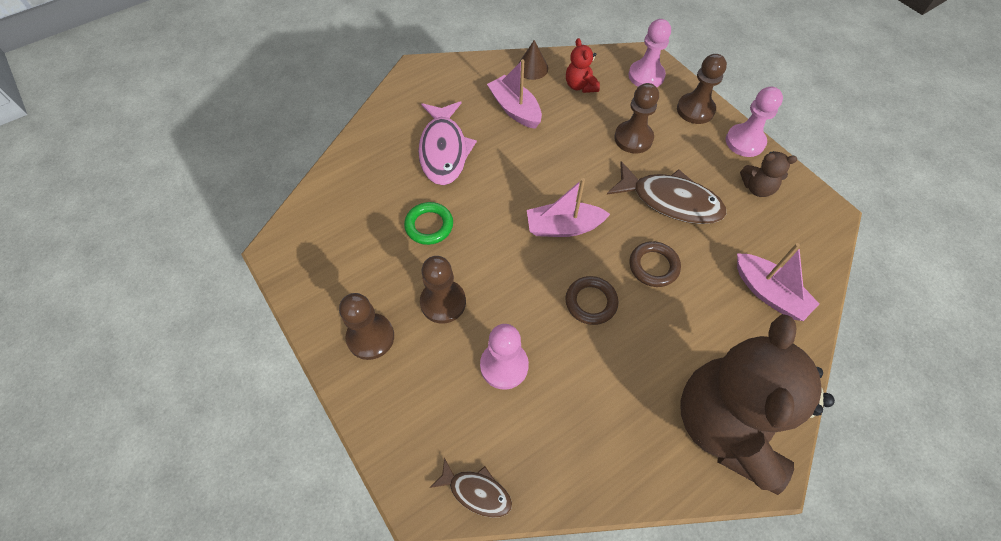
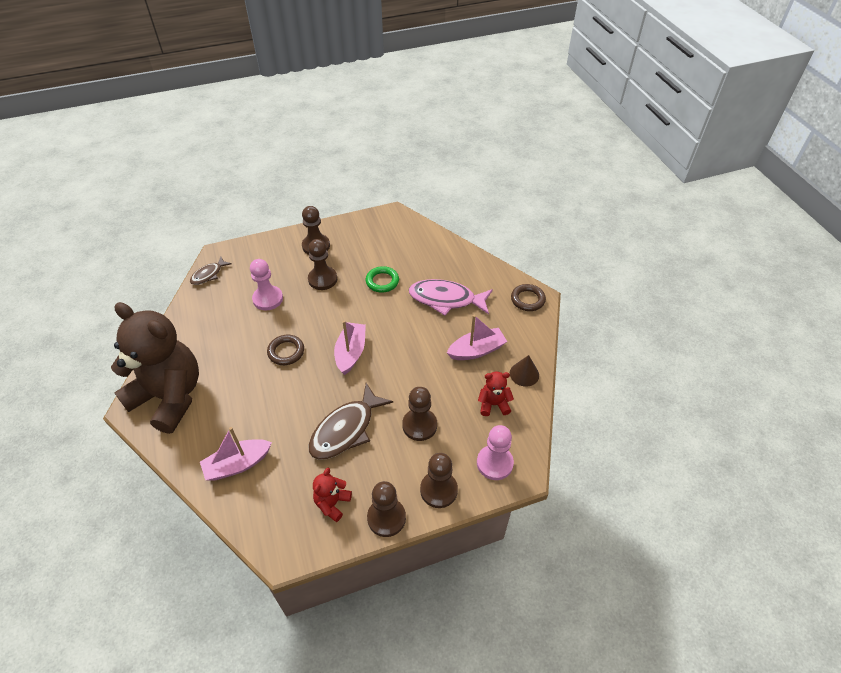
camera: 105 degrees right, 10 degrees down
(653, 266) = (295, 397): brown ring -> brown ring (527, 299)
(745, 142) = (386, 518): pink pawn -> brown pawn
(757, 188) = (332, 503): brown teddy bear -> red teddy bear

